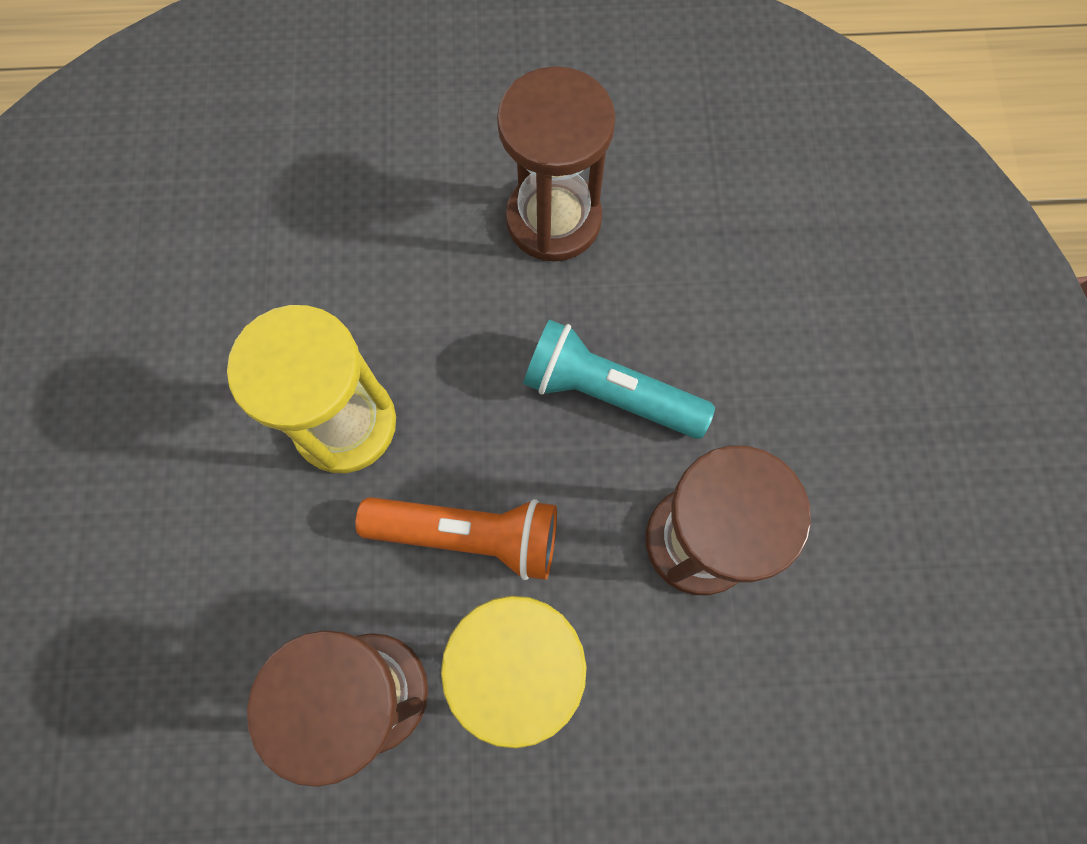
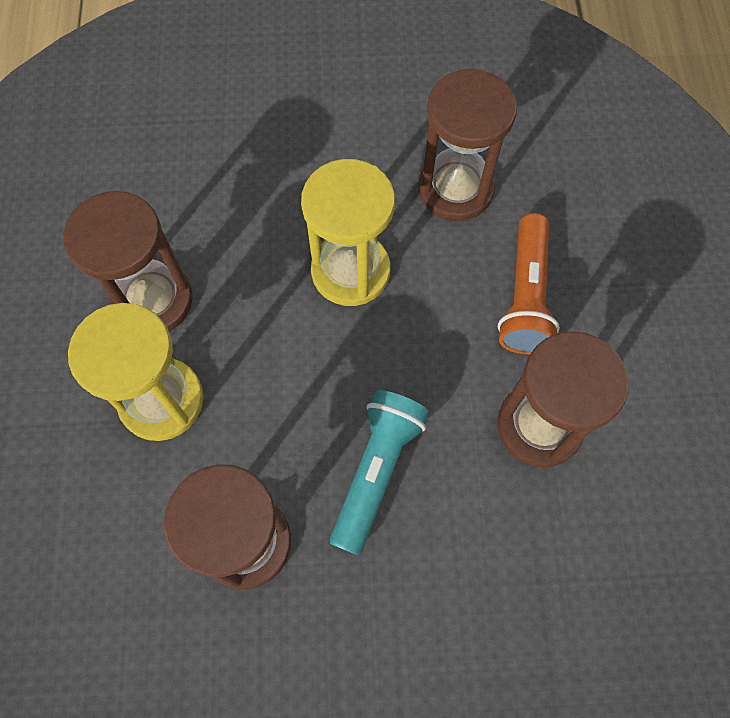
camera: 90 degrees right, 5 degrees down
(235, 293) = (455, 189): none -> brown hourglass
(469, 535) = (260, 362): orange flashlight -> orange flashlight (525, 296)

